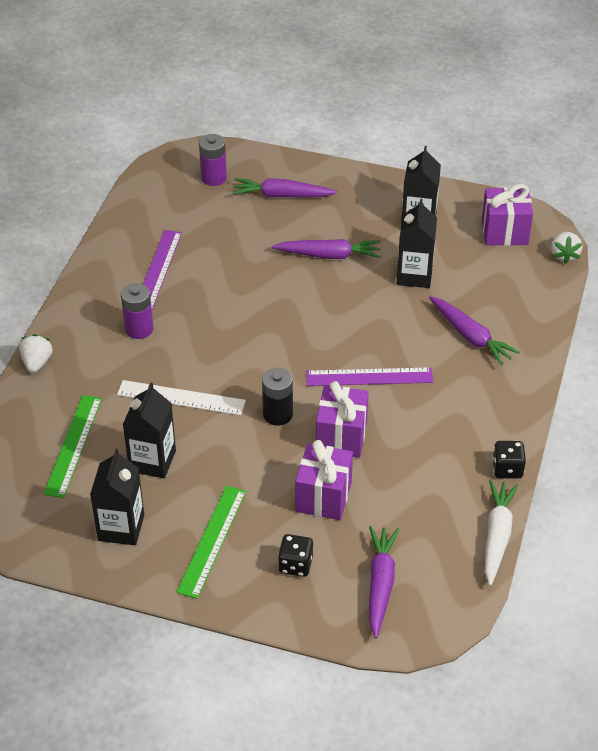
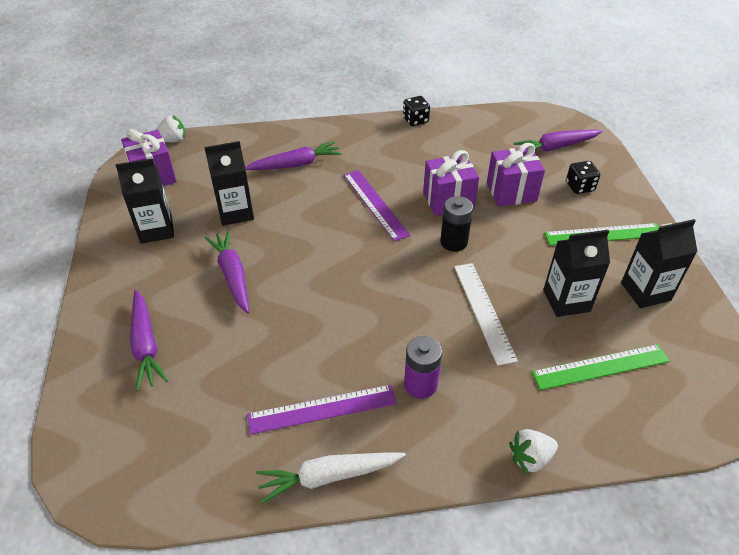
camera: 115 degrees left, 0 degrees up
(213, 178) = (129, 426): purple battery -> none
(470, 336) = (295, 164): purple carrot -> purple carrot turned 45 degrees clockwise
(497, 536) = (474, 112): white carrot -> white carrot (328, 476)

